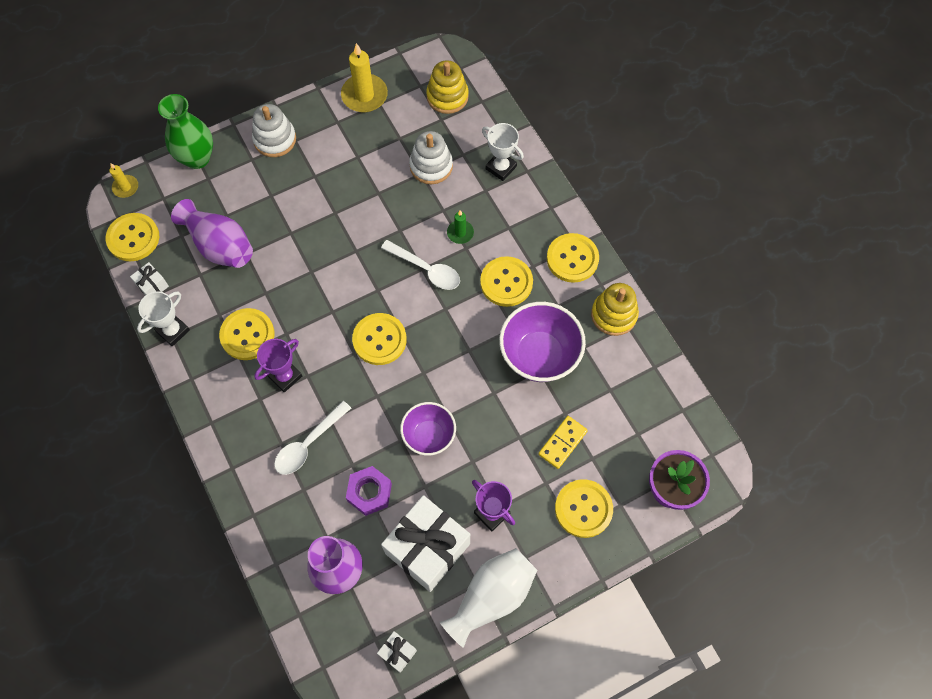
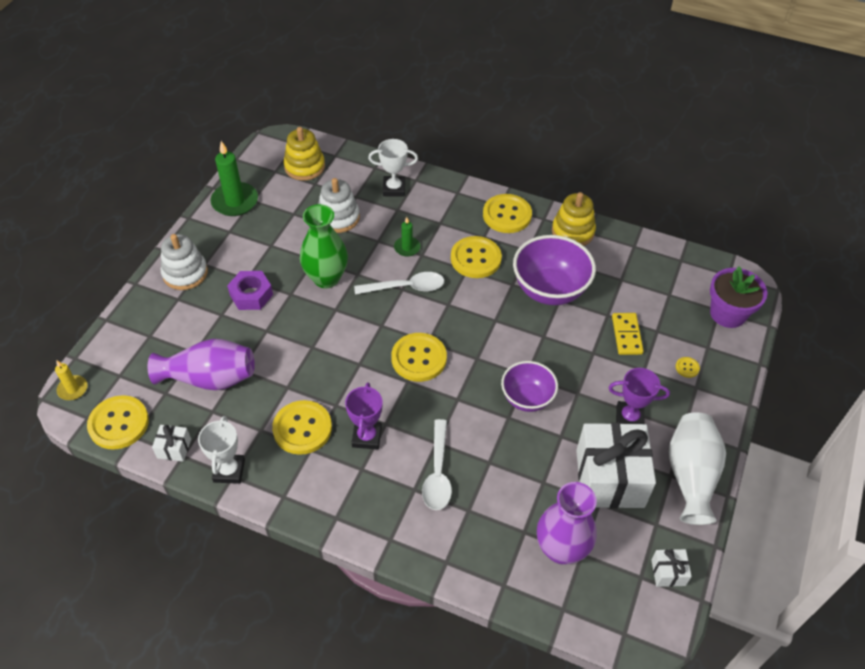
camera: 40 degrees left, 15 degrees down
(197, 158) = (124, 327): green vase -> green vase (326, 278)
(364, 95) = (235, 201): yellow candle -> green candle
(369, 492) = (524, 472): purple nut -> purple nut (251, 295)
(583, 509) = (687, 368): yellow button -> yellow button, size x0.42

